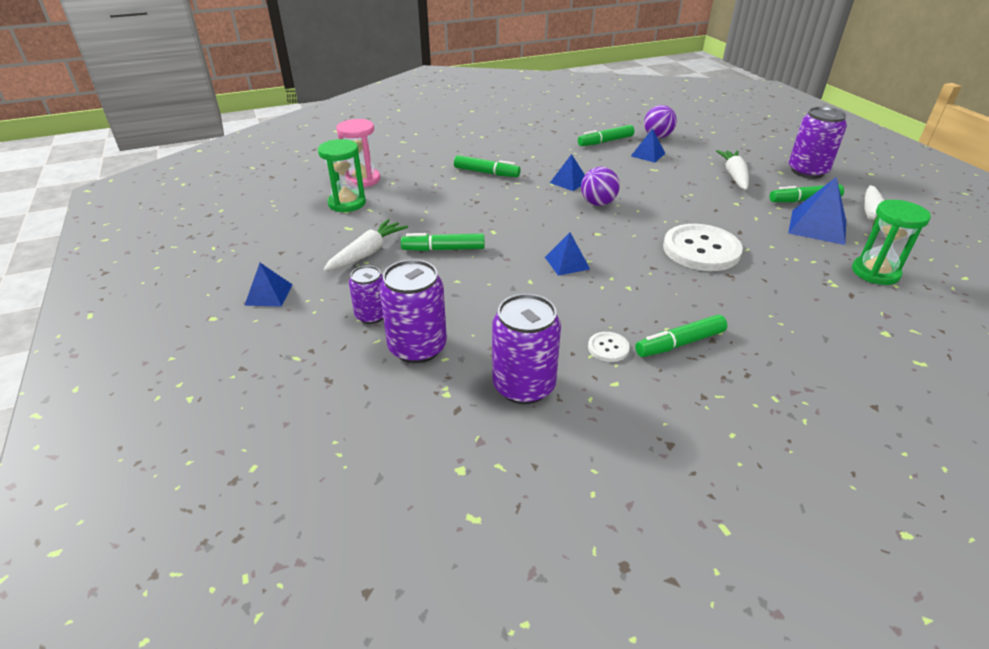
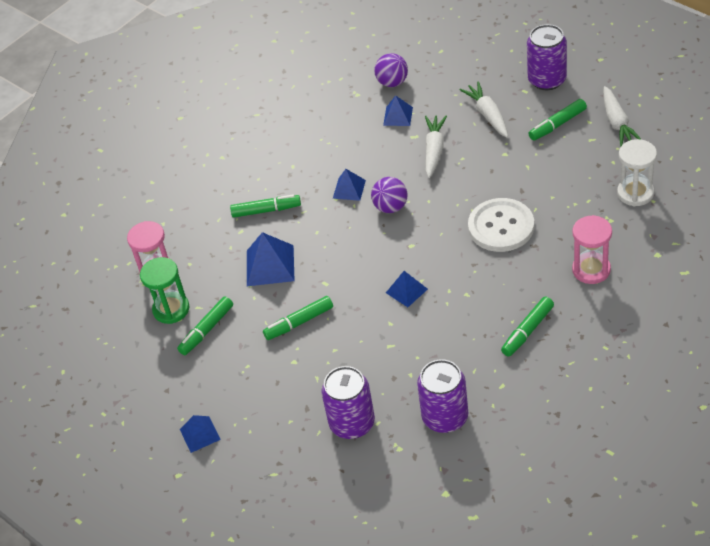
camera: 20 degrees left, 10 degrees up
(367, 253) = (240, 356): white carrot -> white carrot (434, 150)
(372, 315) = (296, 413): purple can -> none
(605, 141) = (348, 112): green marker -> green marker (207, 330)
(608, 348) = (482, 358): white button -> none
(790, 317) = (591, 270): none -> pink hourglass
(817, 227) = (579, 156): blue pyramid -> blue pyramid (270, 265)
(875, 272) = (635, 193): green hourglass -> white hourglass

